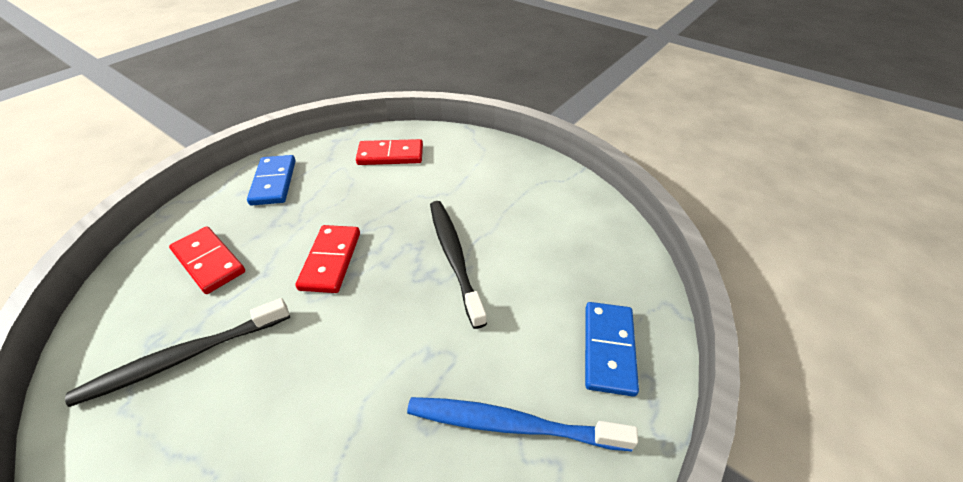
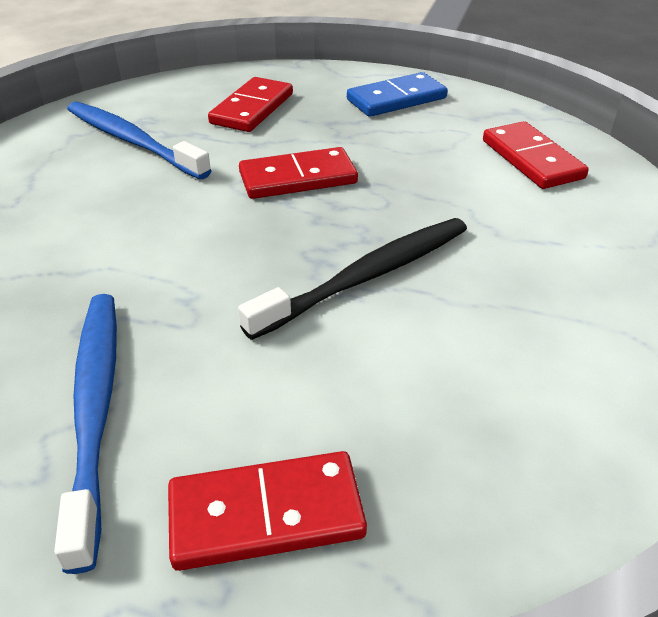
camera: 70 degrees right, 5 degrees down
(183, 357) = (132, 141): black toothbrush -> blue toothbrush
(608, 349) = (266, 514): blue domino -> red domino

